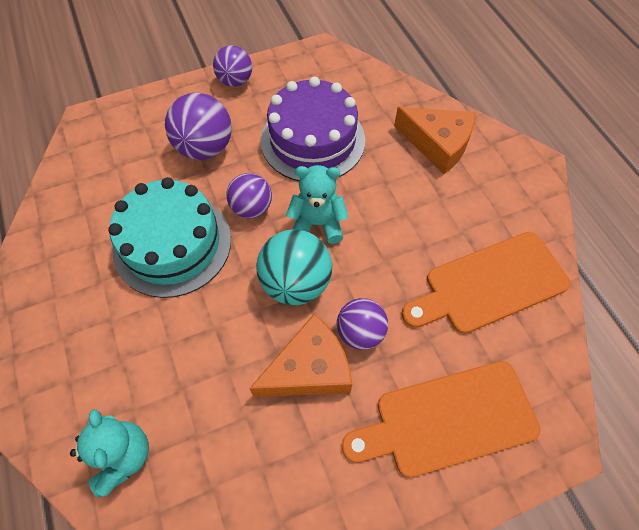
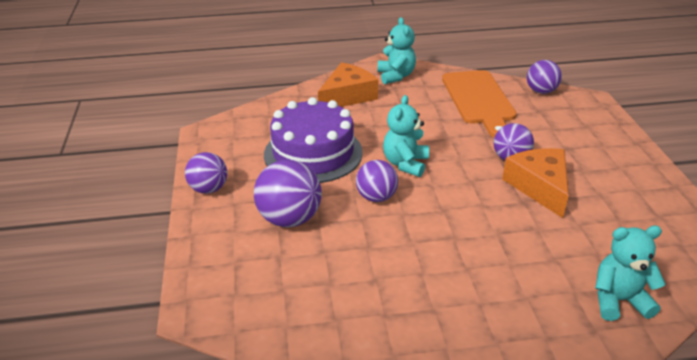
camera: 75 degrees left, 25 degrees down
(172, 244) = (402, 252): turquoise cake -> none
(296, 283) = (461, 183): turquoise ball -> none
(448, 419) = (578, 134): orange cutting board -> none
(509, 182) = (396, 76): none -> turquoise teddy bear
(552, 365) = (541, 91): none -> purple ball

